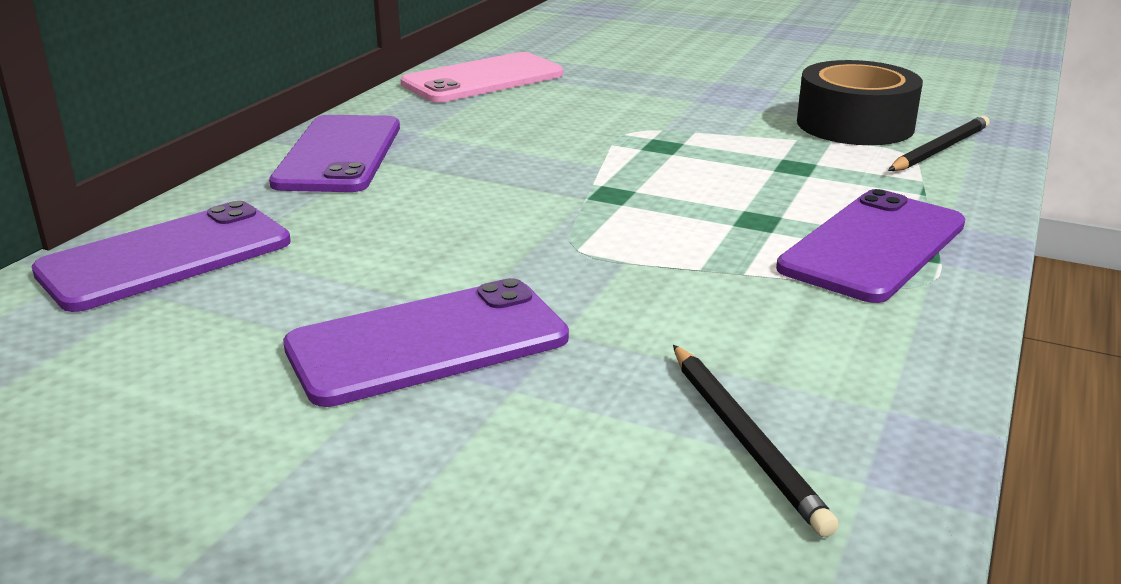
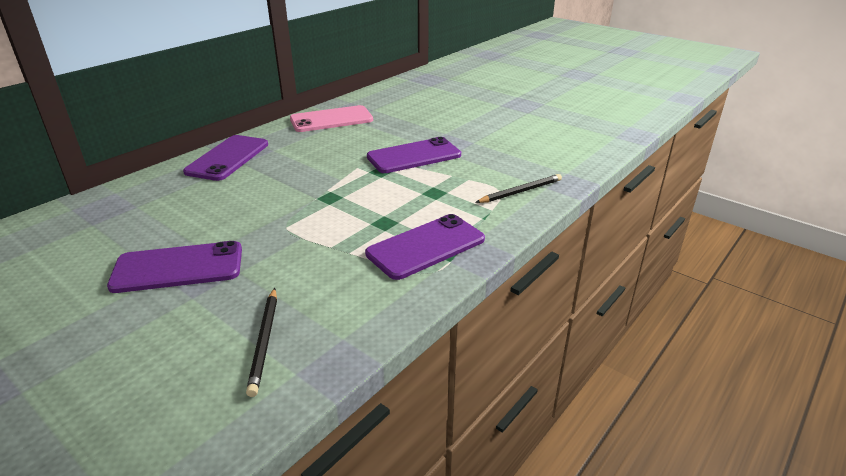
camera: 15 degrees right, 5 degrees up
(166, 257) = (112, 205): purple phone -> purple phone (414, 156)
(855, 124) = (491, 170): black tape -> none

